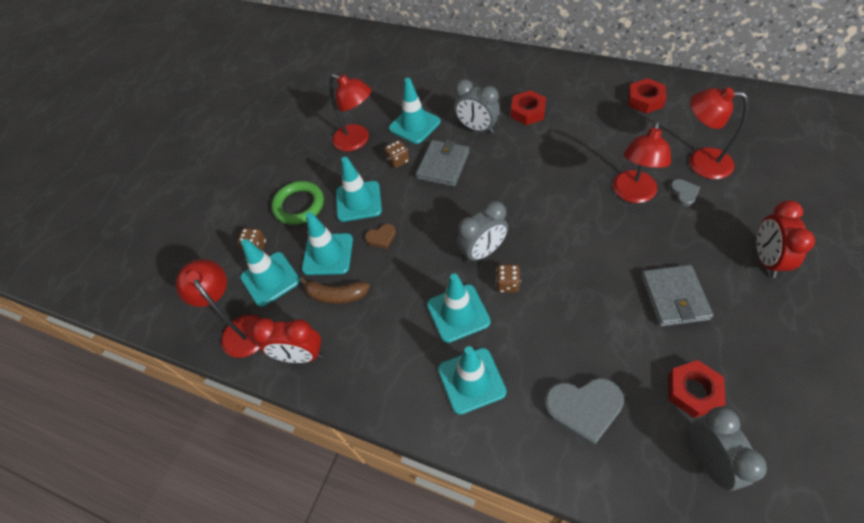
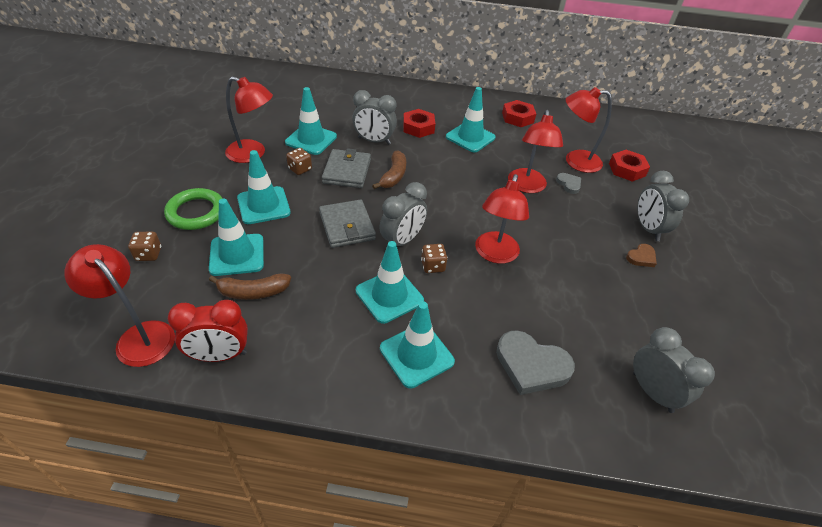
camera: 25 degrees left, 10 degrees down
(270, 279) = (171, 283): turquoise traffic cone -> turquoise traffic cone (470, 137)
(381, 237) = (294, 235): brown heart -> brown heart (641, 257)
(489, 173) = (393, 176): none -> brown banana
(575, 277) = (494, 254): none -> red lamp
(583, 409) = (531, 365): grey heart -> grey heart turned 45 degrees clockwise
(674, 297) = (584, 263): grey wallet -> grey wallet (347, 226)
(693, 391) = (622, 337): red nut -> red nut (627, 169)
(766, 259) = (648, 229): red clock -> grey clock

